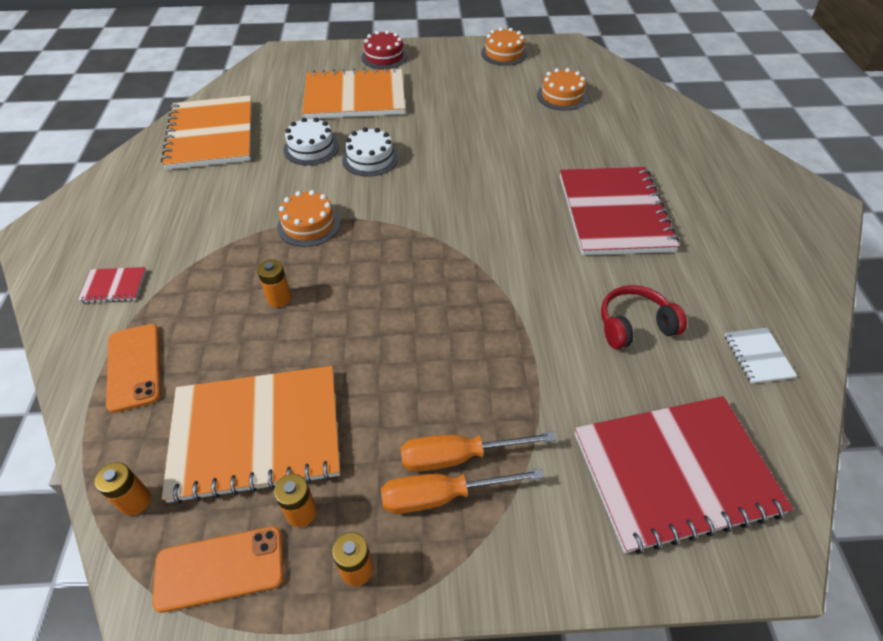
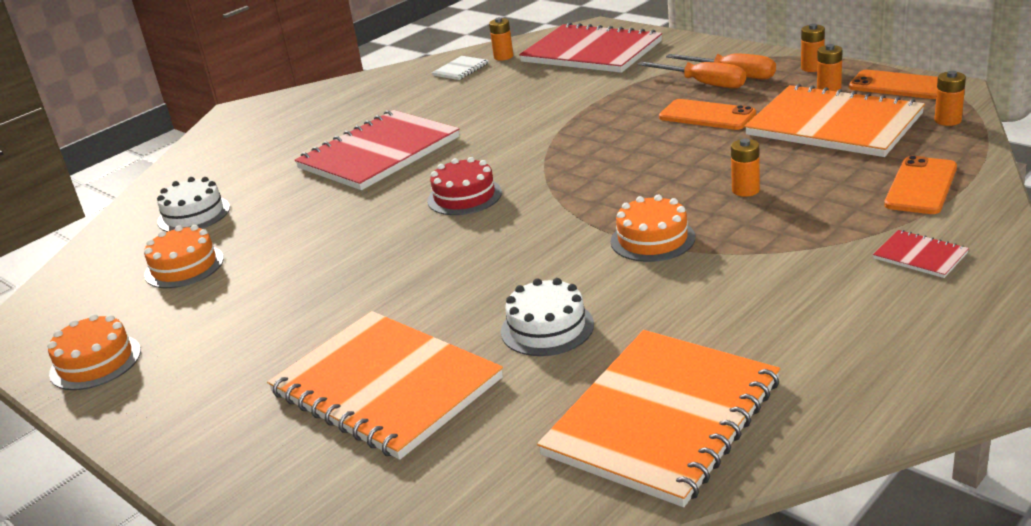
camera: 130 degrees left, 20 degrees down
(370, 159) = (498, 283): white cake -> white cake (194, 214)
(384, 57) = (227, 450): red cake -> red cake (464, 196)
(398, 391) = (707, 116): none -> orange phone
(634, 325) = (500, 98): red headphones -> none
(758, 407) = (503, 57): none -> orange battery

